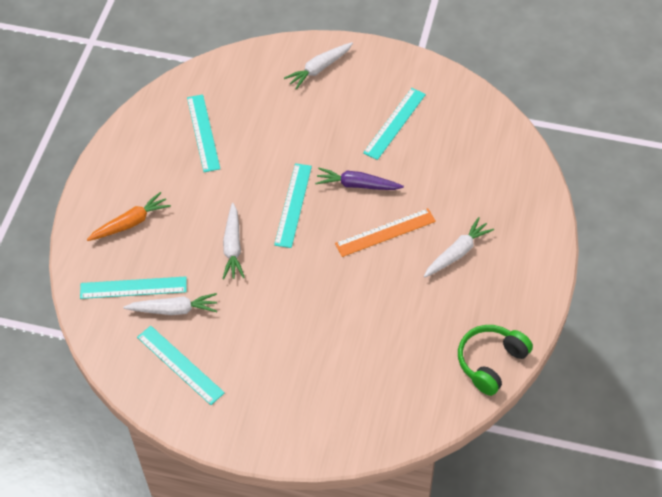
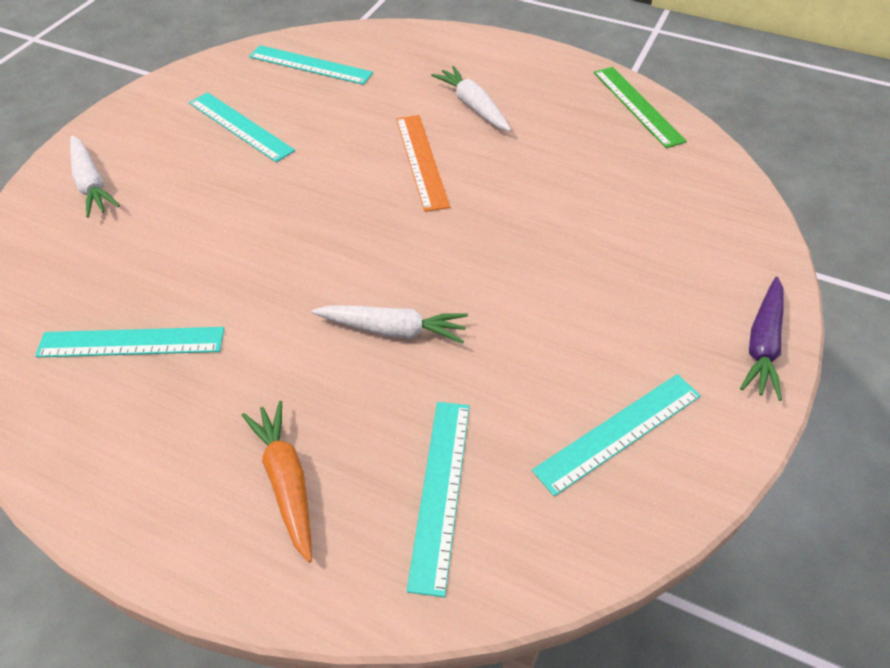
camera: 80 degrees left, 5 degrees down
(174, 309) = (502, 429): white carrot -> none
(293, 205) = (337, 246): turquoise ruler -> turquoise ruler (310, 65)
(357, 185) = (330, 175): purple carrot -> purple carrot (763, 345)
(491, 362) = (637, 106): green headphones -> green ruler

